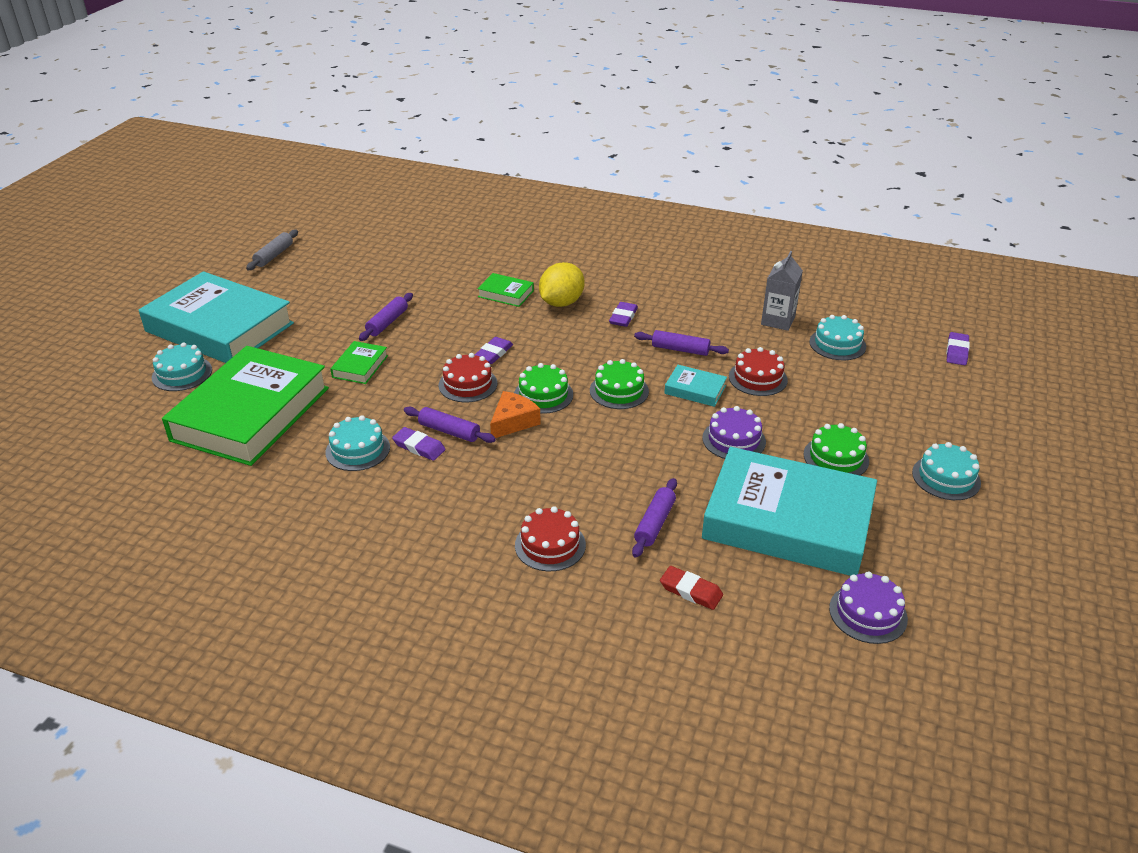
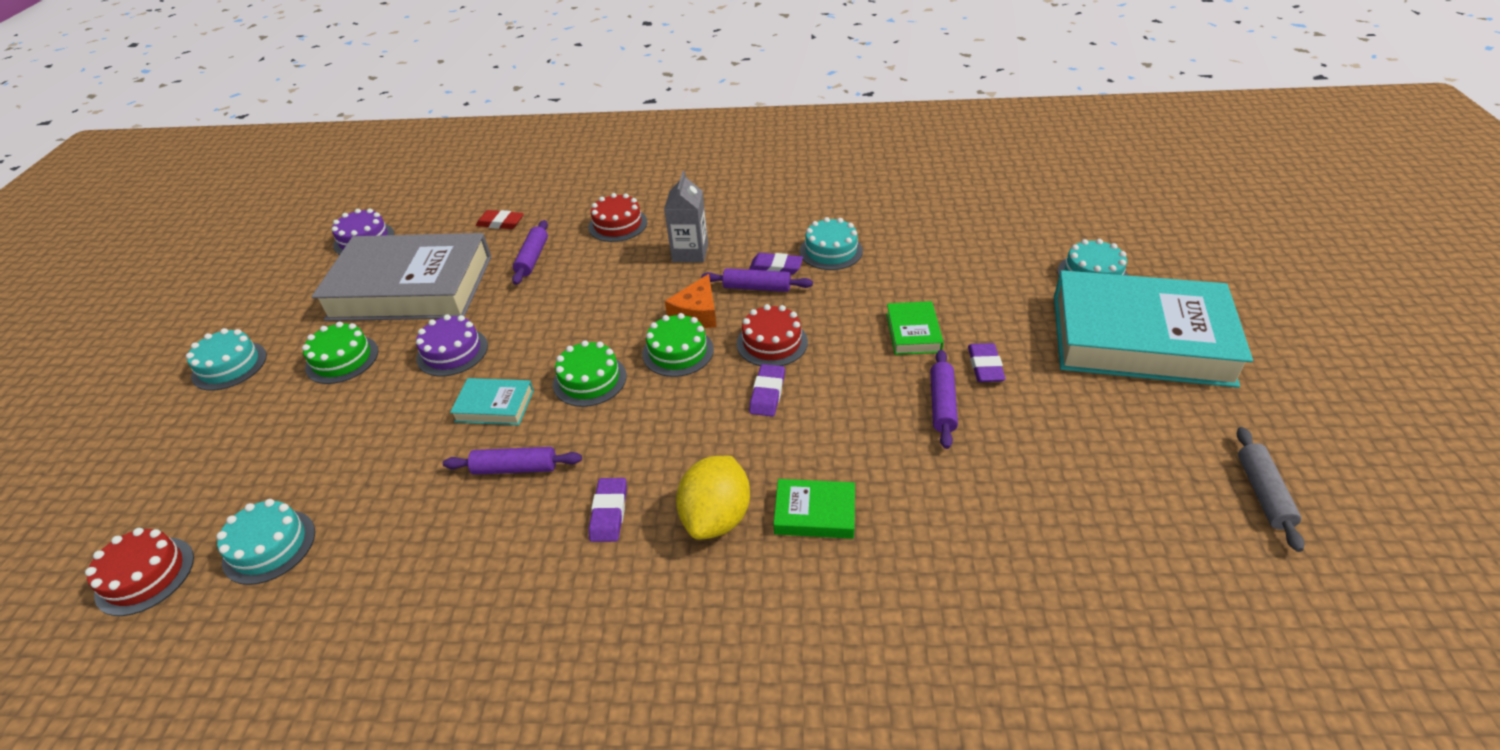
camera: 165 degrees right, 5 degrees up
(251, 414) = (966, 255): green book -> none
(758, 378) = (409, 445): red cake -> red cake (145, 575)
(778, 321) = (352, 577): grey carton -> grey carton (690, 253)
(787, 521) = (411, 287): turquoise book -> grey book
(957, 351) = (75, 583): purple eraser -> purple eraser (985, 366)

